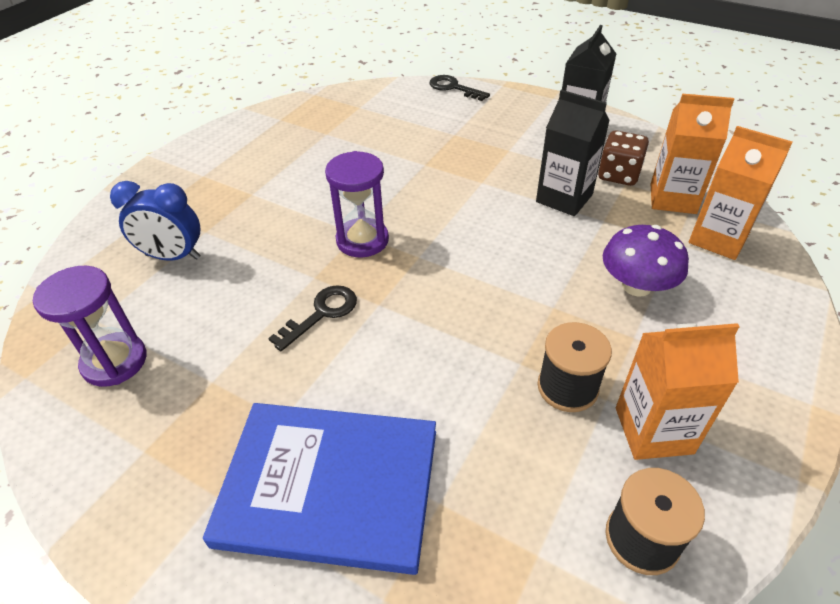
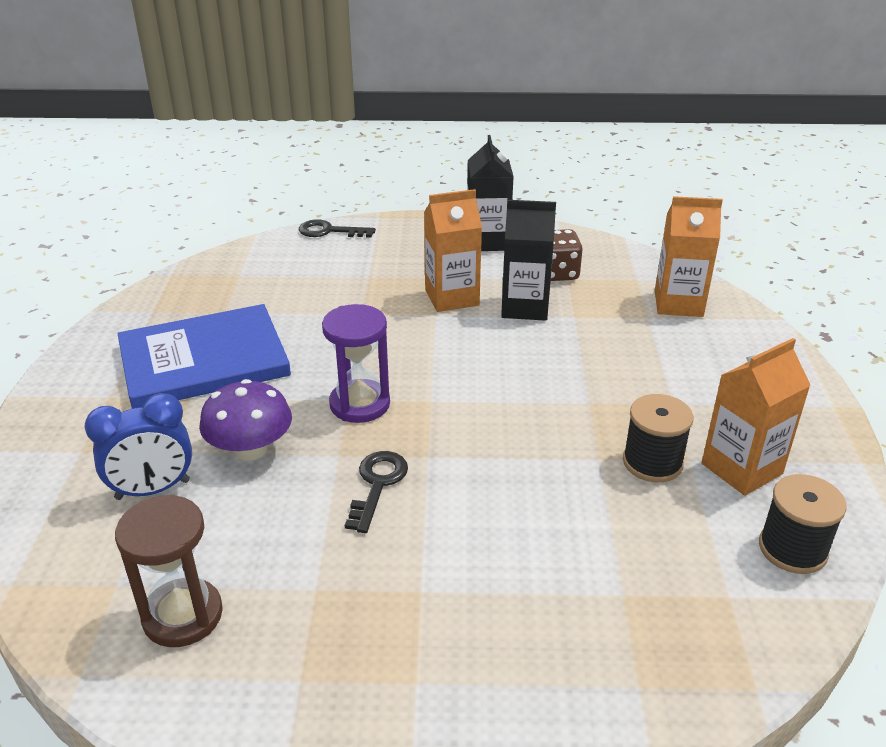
camera: 30 degrees left, 10 degrees down
(114, 361) = (183, 615): purple hourglass -> brown hourglass
(329, 487) = (517, 625): blue book -> blue book (204, 360)
(636, 286) = (643, 362): purple mushroom -> purple mushroom (250, 449)
(673, 199) = (618, 281): orange carton -> orange carton (452, 297)

